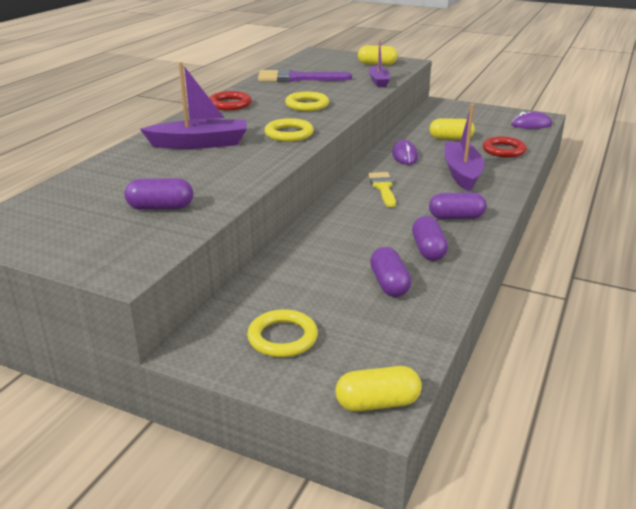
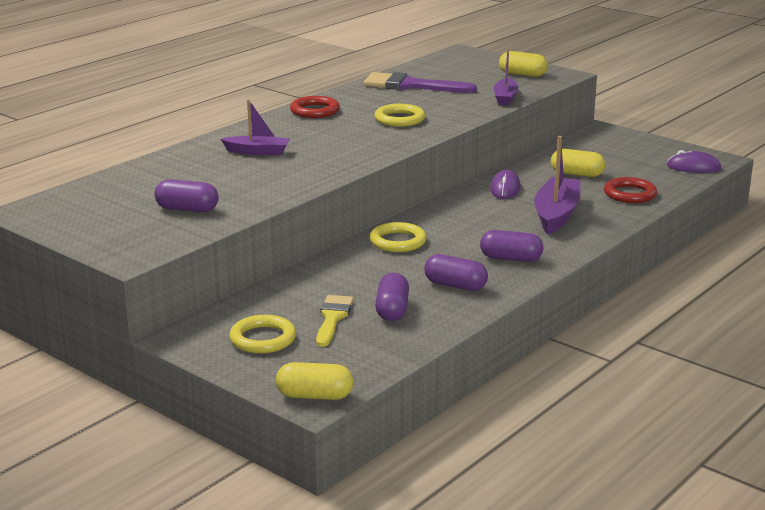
camera: 15 degrees right, 5 degrees down
(200, 144) = (258, 152): purple boat -> purple boat, size x0.63
(289, 134) = (356, 150): yellow ring -> yellow ring (398, 241)
(383, 187) = (454, 220): yellow brush -> yellow brush (332, 318)
(428, 250) = (455, 285): purple capsule -> purple capsule turned 75 degrees counterclockwise

